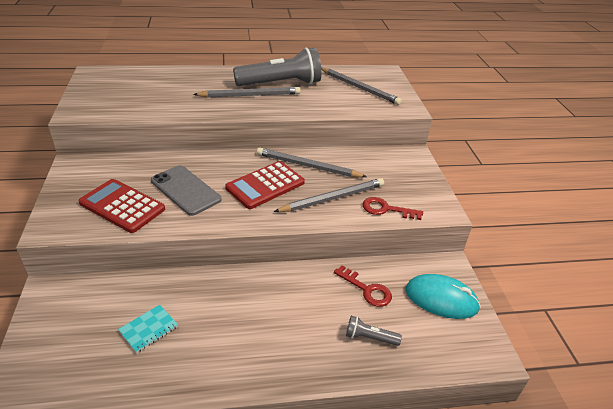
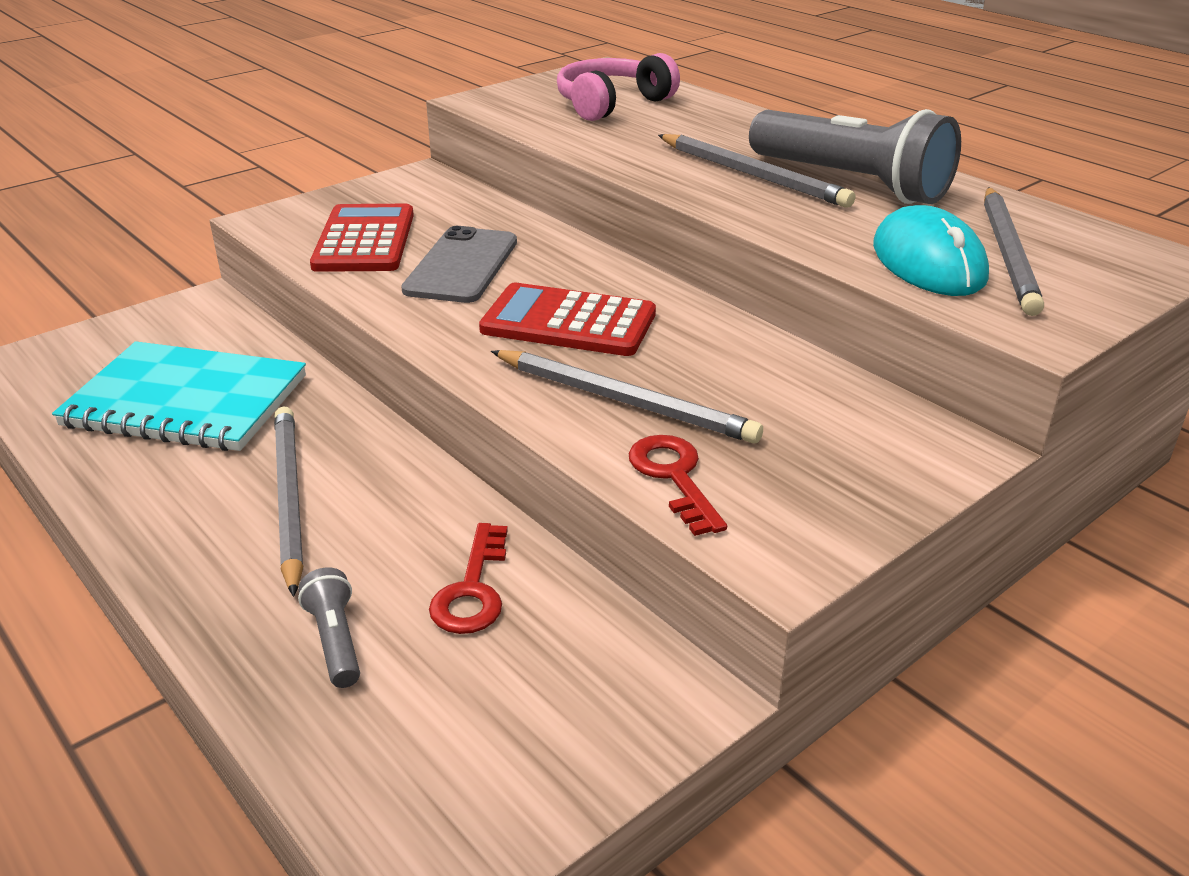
camera: 60 degrees right, 5 degrees down
(137, 88) = (612, 104): none -> pink headphones
(148, 329) = (186, 401): turquoise notebook -> turquoise notebook, size x2.35
(308, 166) = (693, 340): grey pencil -> grey pencil (288, 498)
(441, 299) = (549, 718): turquoise mouse -> turquoise mouse (928, 262)

